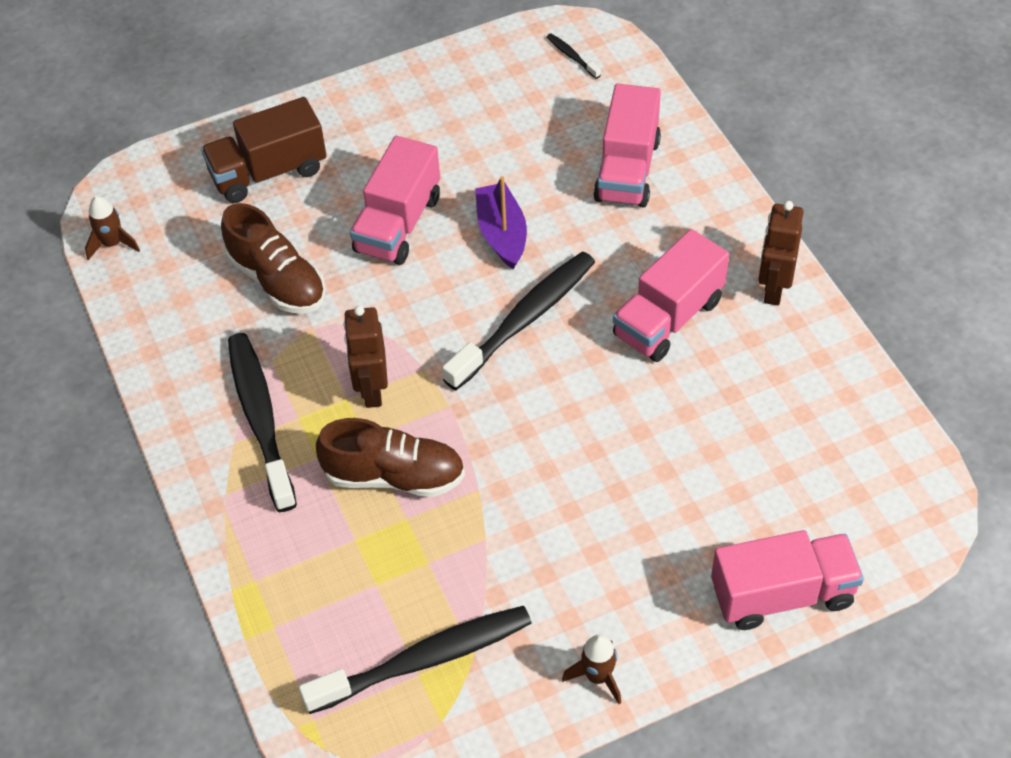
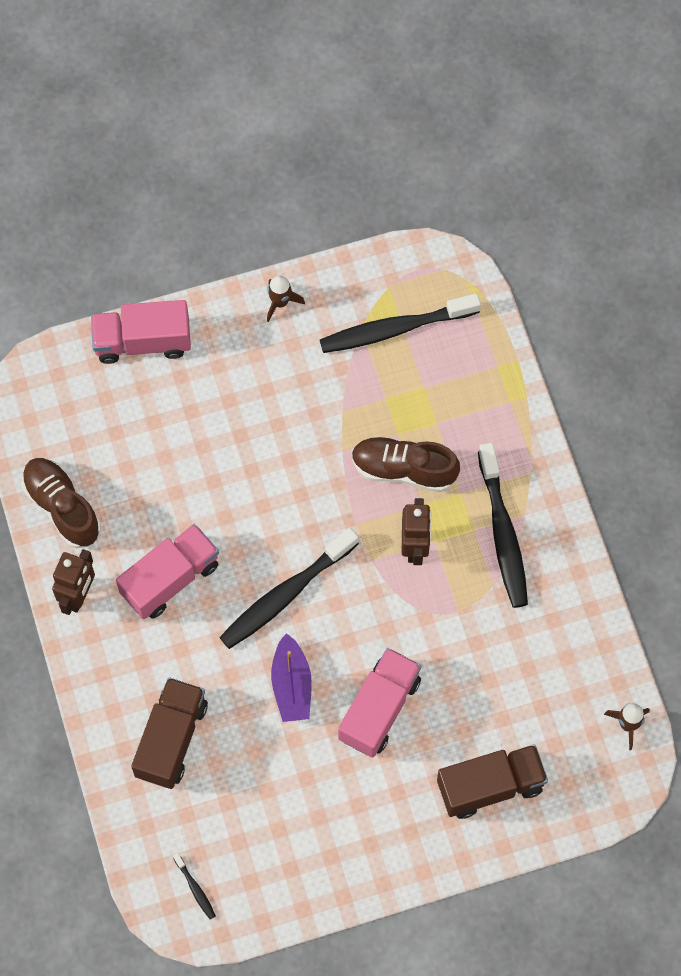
camera: 175 degrees left, 15 degrees up
(277, 280) = (486, 664): brown shoe -> brown shoe (62, 507)
(627, 170) = (171, 739): pink truck -> brown truck

